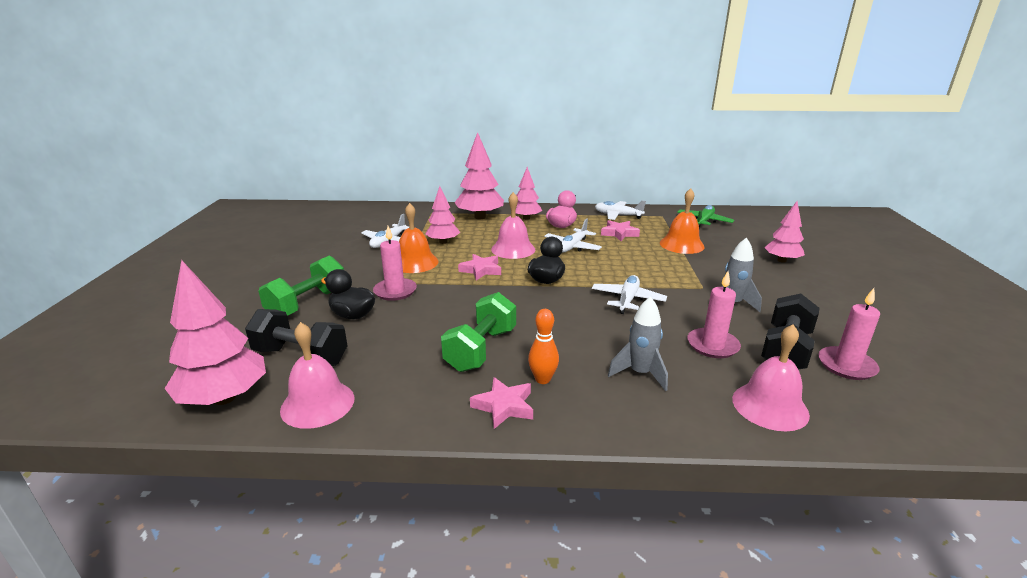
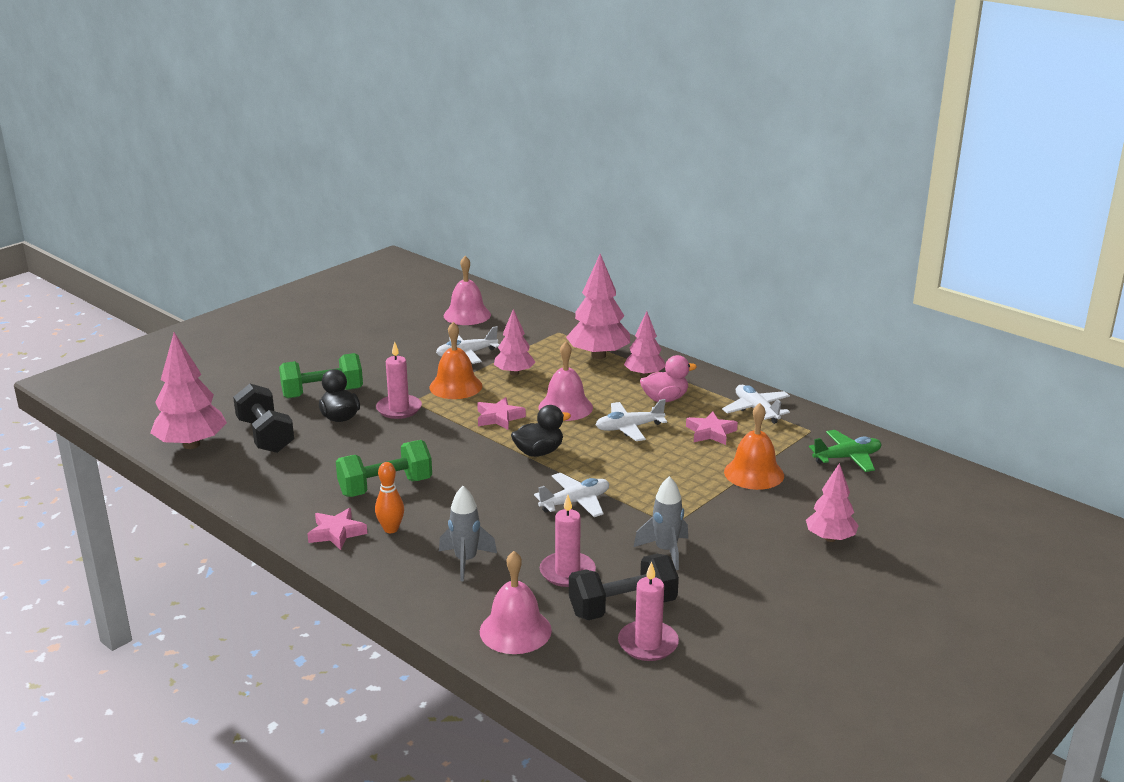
camera: 40 degrees right, 0 degrees up
(317, 404) = (234, 474): pink bell -> pink bell (467, 315)

